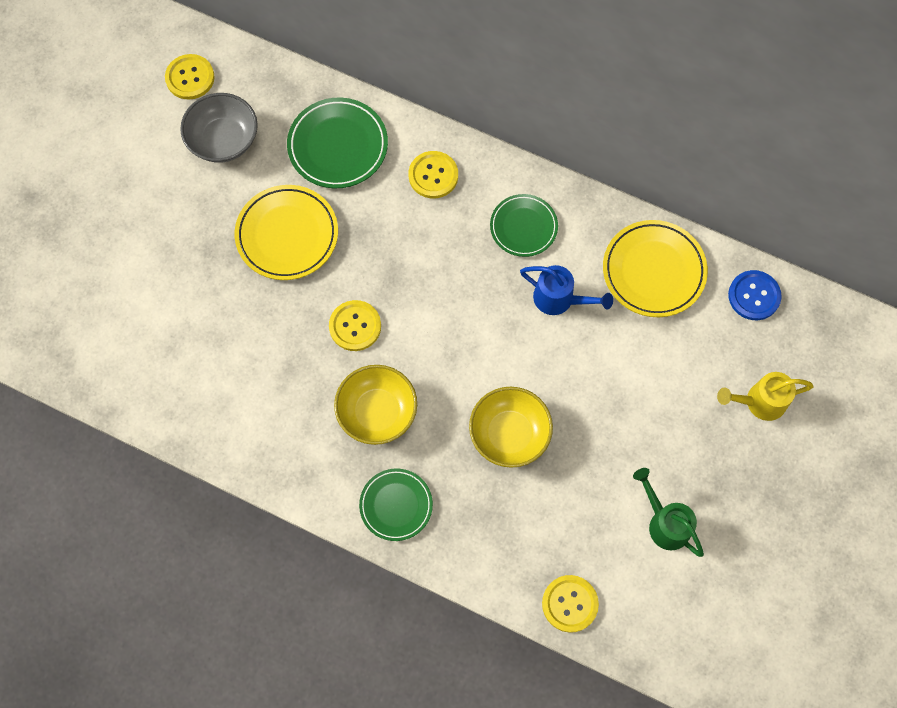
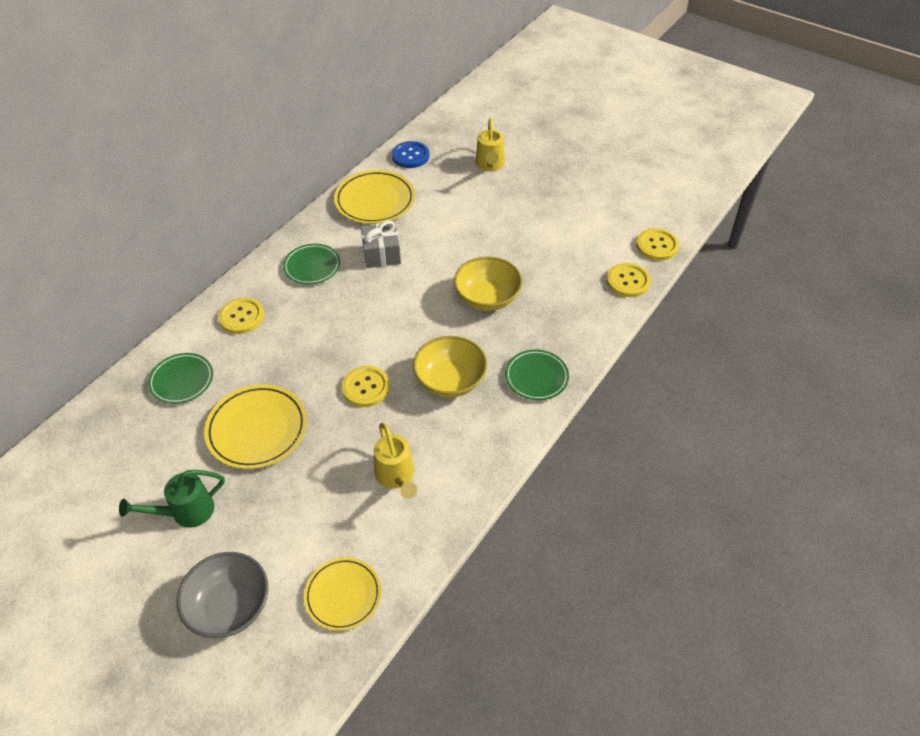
camera: 80 degrees left, 20 degrees down
(117, 359) = (343, 595): none -> yellow plate
(190, 78) = (43, 497): yellow button -> yellow button (657, 245)
(223, 140) = (131, 473): grey bowl -> grey bowl (230, 606)
(247, 380) = (396, 476): none -> yellow watering can
(338, 146) = (182, 380): green plate -> green plate, size x0.66
(559, 299) = (381, 254): blue watering can -> grey gift
(665, 523) = (571, 223): green watering can -> green watering can (186, 512)

